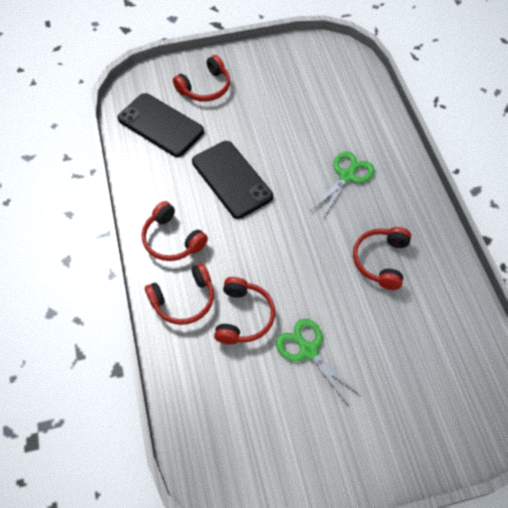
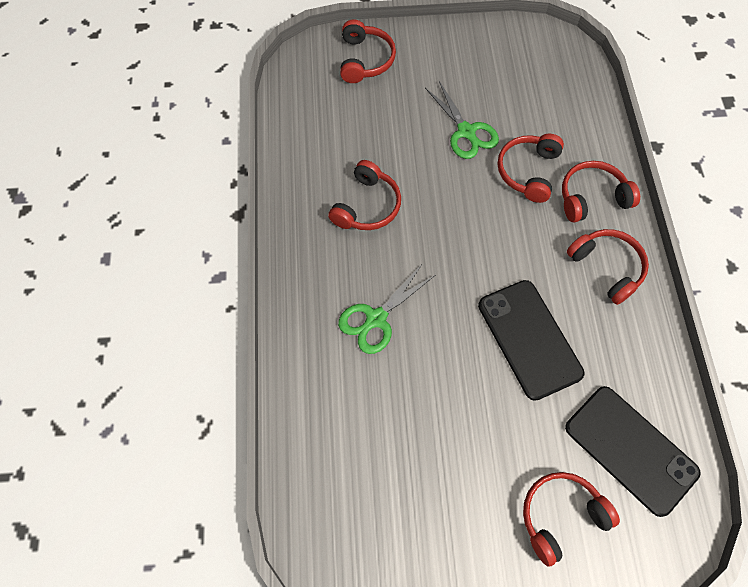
camera: 170 degrees left, 5 degrees up
(435, 425) = (365, 60): none -> red headphones

